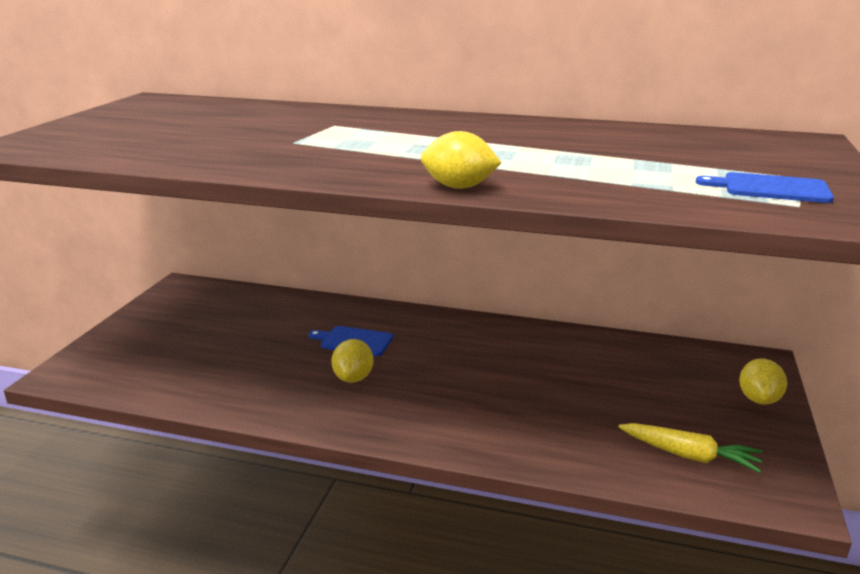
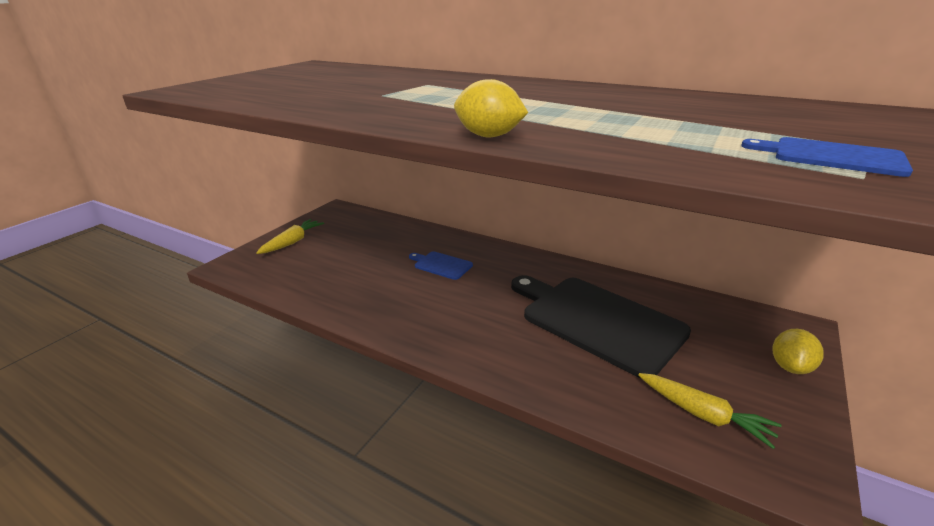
camera: 15 degrees right, 5 degrees up
(139, 334) = (292, 242): none -> yellow carrot
(353, 378) = (428, 295): yellow lemon -> none
(557, 380) = (597, 321): none -> black cutting board

